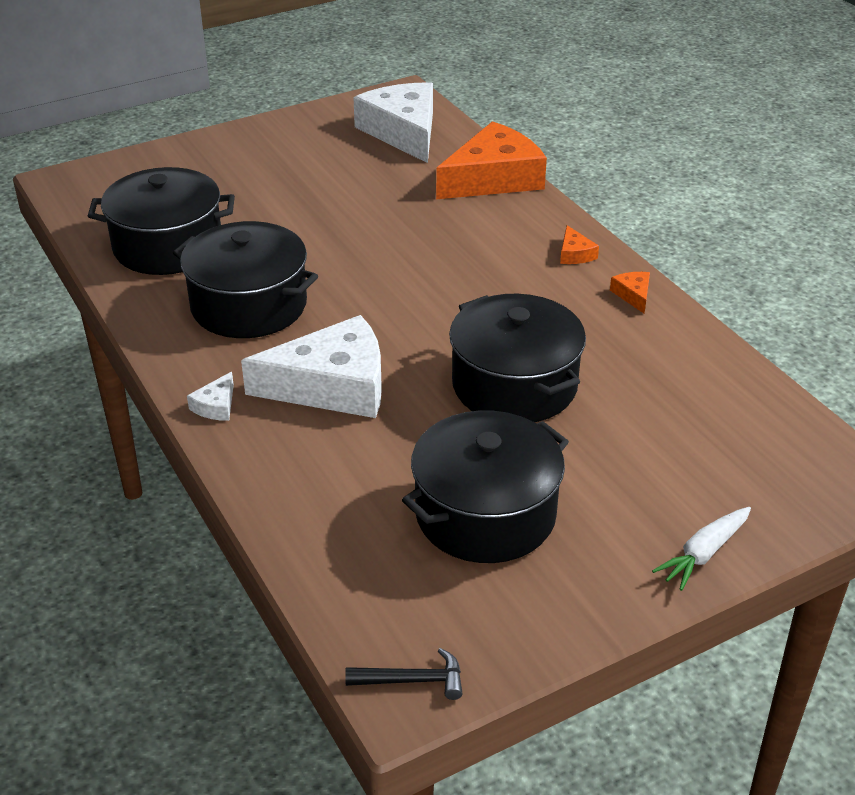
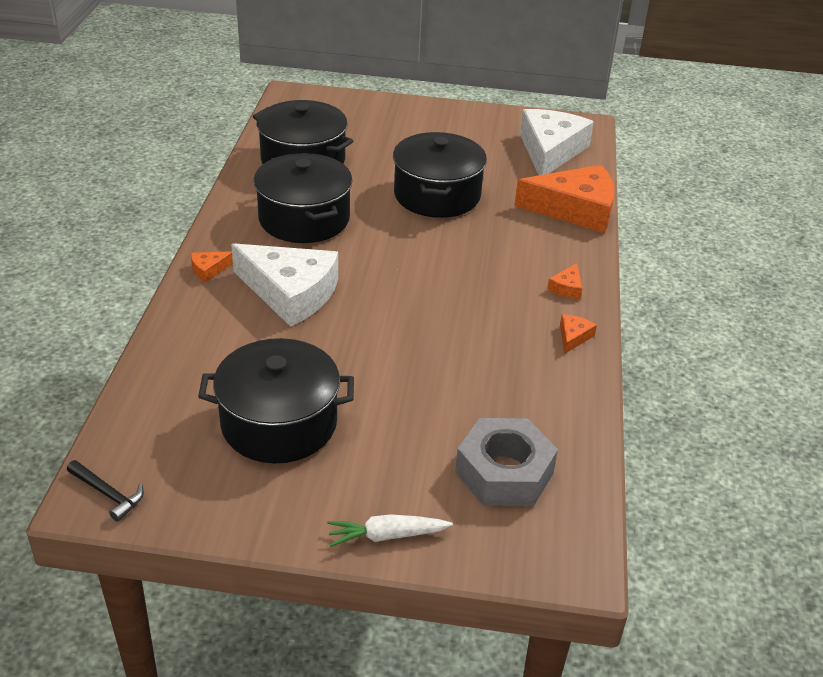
camera: 35 degrees right, 0 degrees up
(216, 406) = (209, 269): white cheese -> orange cheese
(514, 385) = (406, 353): black pot -> black pot (437, 195)
(724, 442) = (504, 473): none -> grey nut

